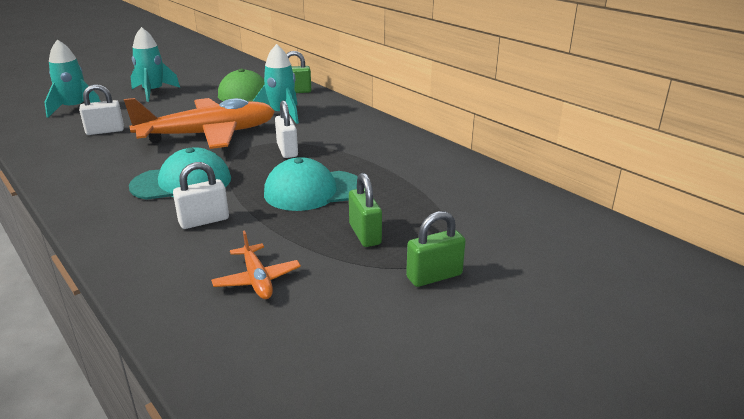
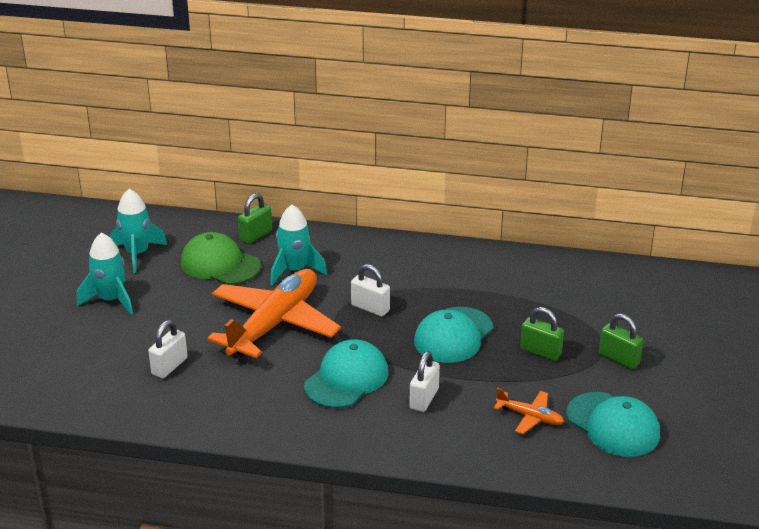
camera: 40 degrees left, 5 degrees up
(75, 109) = (74, 358): turquoise rocket -> turquoise rocket (137, 254)
(322, 333) = (613, 425): none -> turquoise cap
(434, 276) = (619, 359): green padlock -> green padlock turned 75 degrees counterclockwise

